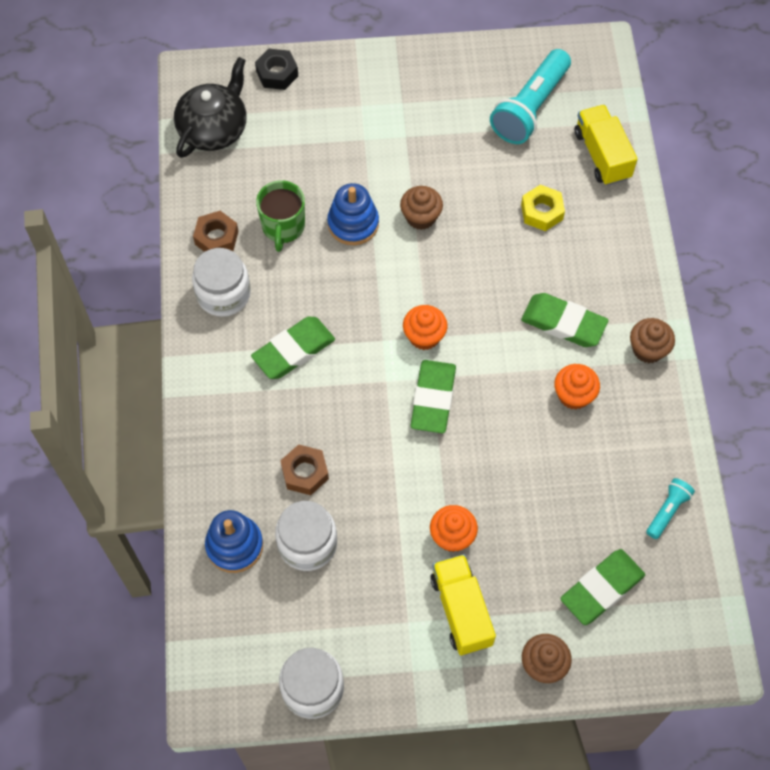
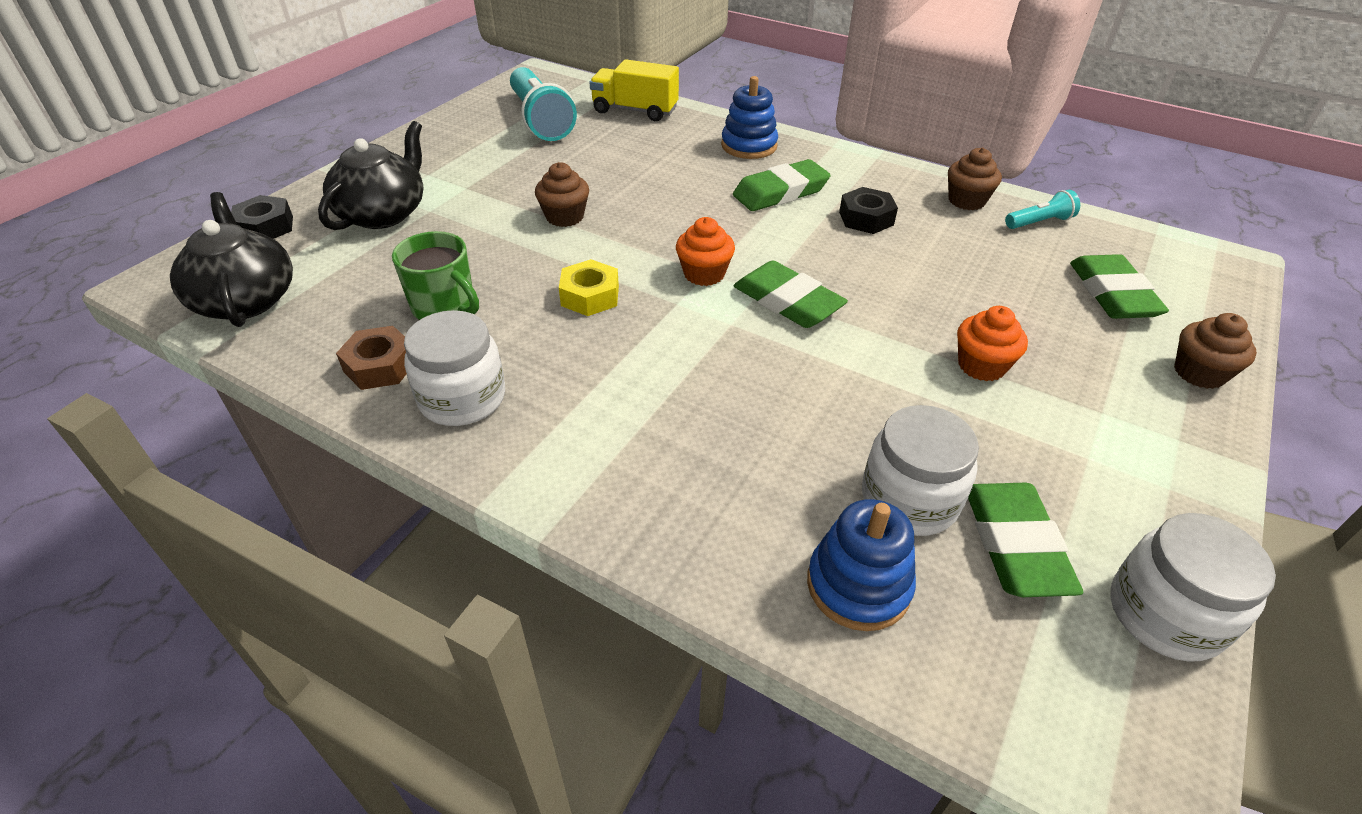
camera: 55 degrees left, 20 degrees down
(293, 350) = (612, 376): green eraser -> green eraser (1014, 544)
(305, 472) = (796, 449): brown nut -> none
(340, 118) = (383, 213): none -> black teapot
(353, 224) = (512, 259): blue stacking toy -> blue stacking toy (749, 146)
(461, 610) = (1093, 404): yellow truck -> none
(542, 212) = (650, 156): yellow nut -> yellow nut (590, 296)
(574, 395) = (866, 218): orange cupcake -> black nut
(648, 349) = (853, 165): brown cupcake -> brown cupcake (966, 201)
(667, 511) = (1039, 222): turquoise flashlight -> turquoise flashlight turned 90 degrees clockwise

